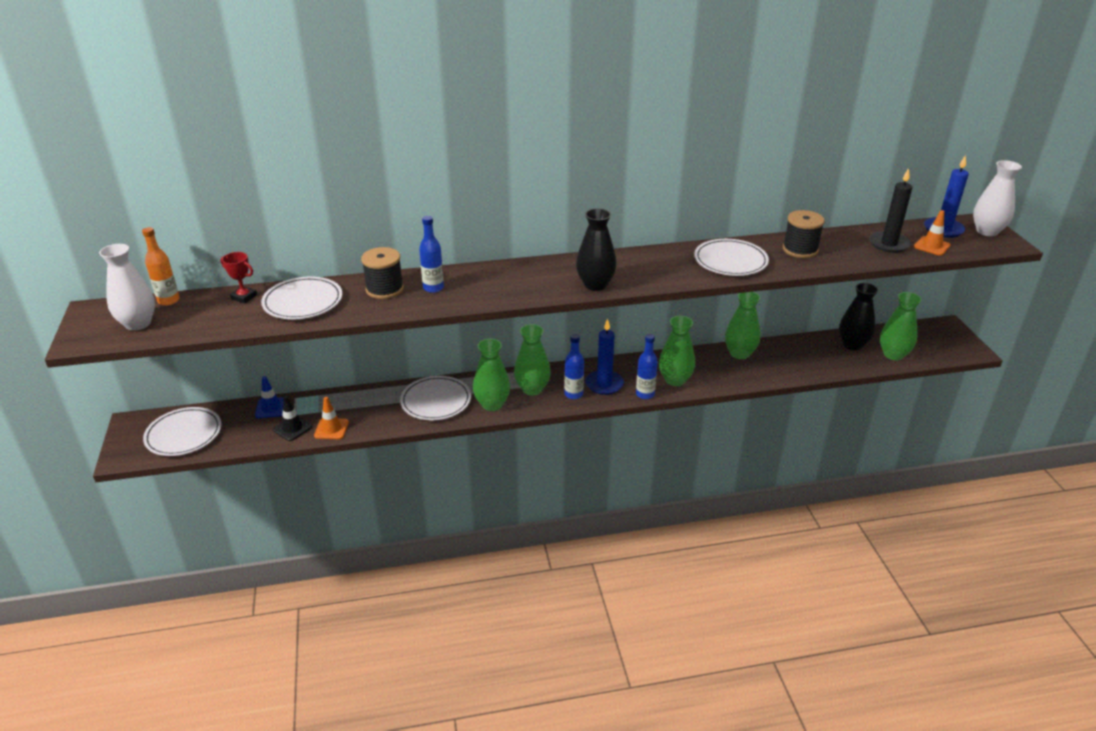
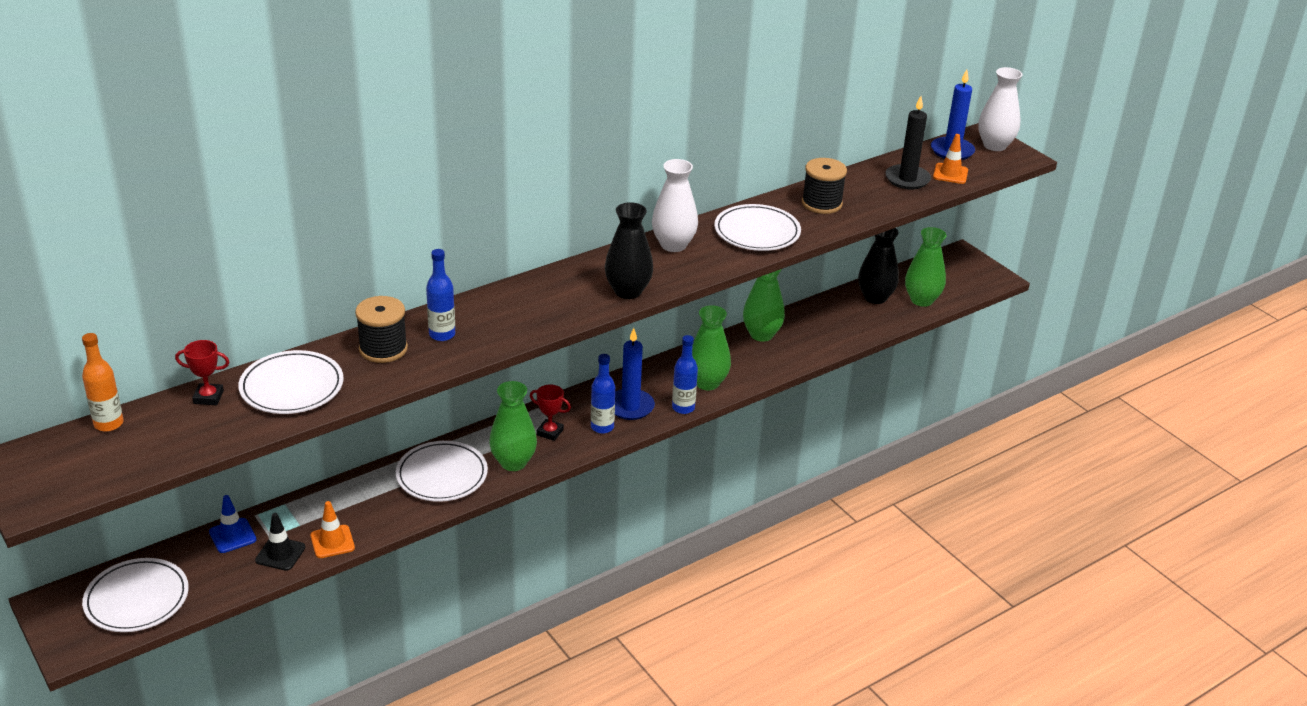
camera: 25 degrees left, 0 degrees up
(138, 323) = (94, 463): white vase -> white vase (673, 245)
(532, 389) = (550, 432): green vase -> red trophy

